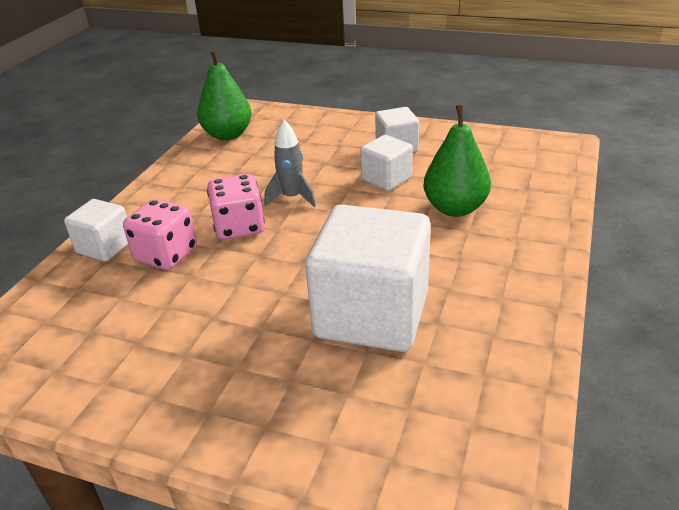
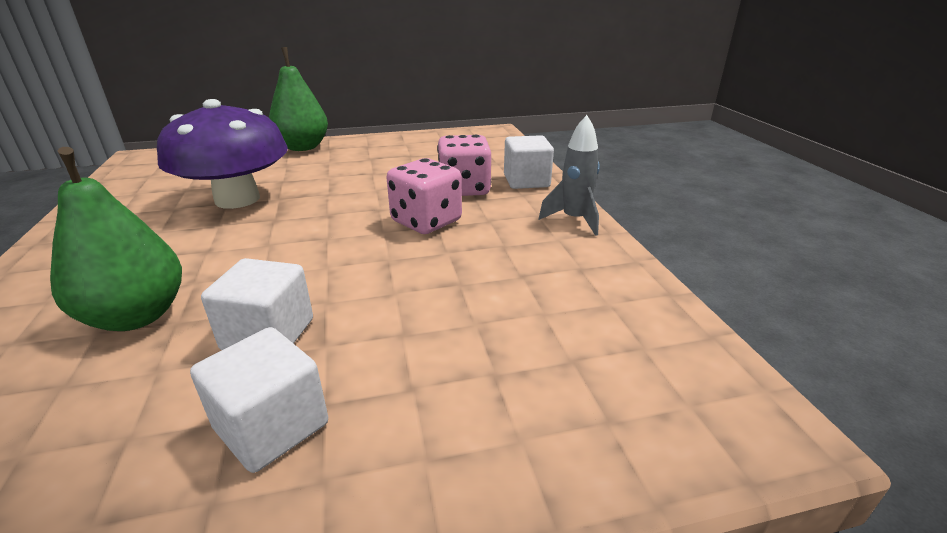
camera: 145 degrees right, 5 degrees down
(228, 135) = (646, 335): green pear -> green pear (303, 147)
(292, 198) = (399, 264): grey rocket -> grey rocket (574, 220)
(371, 314) = (237, 199): white cube -> purple mushroom

